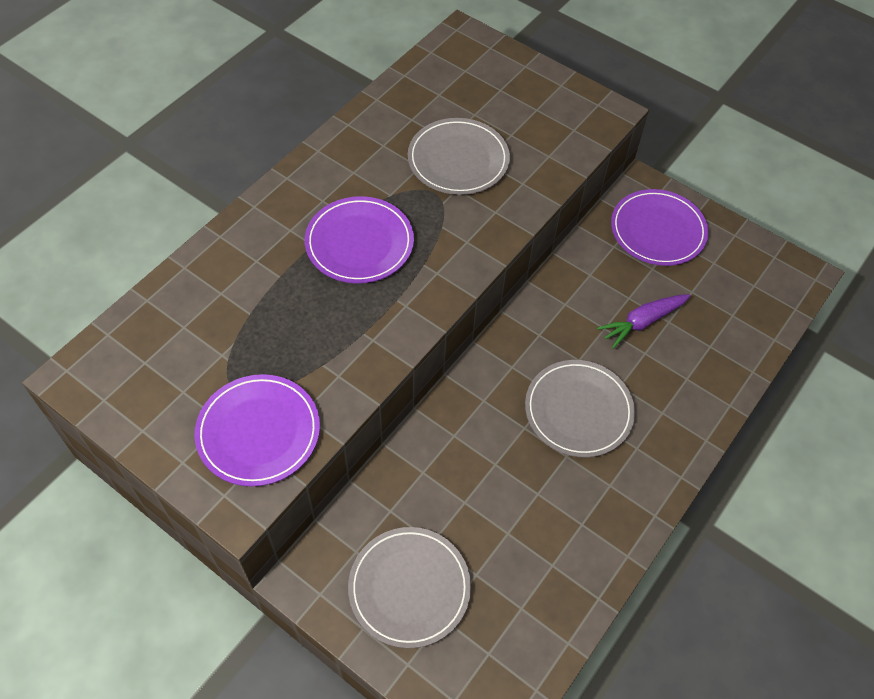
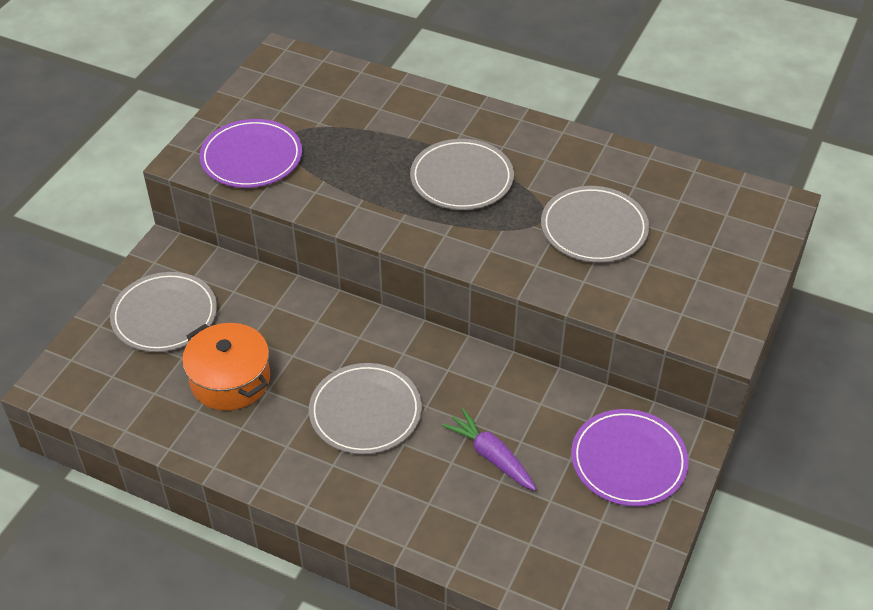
camera: 80 degrees right, 10 degrees down
(359, 243) = (461, 178): purple plate -> grey plate
(517, 527) = (230, 380): none -> orange pot

